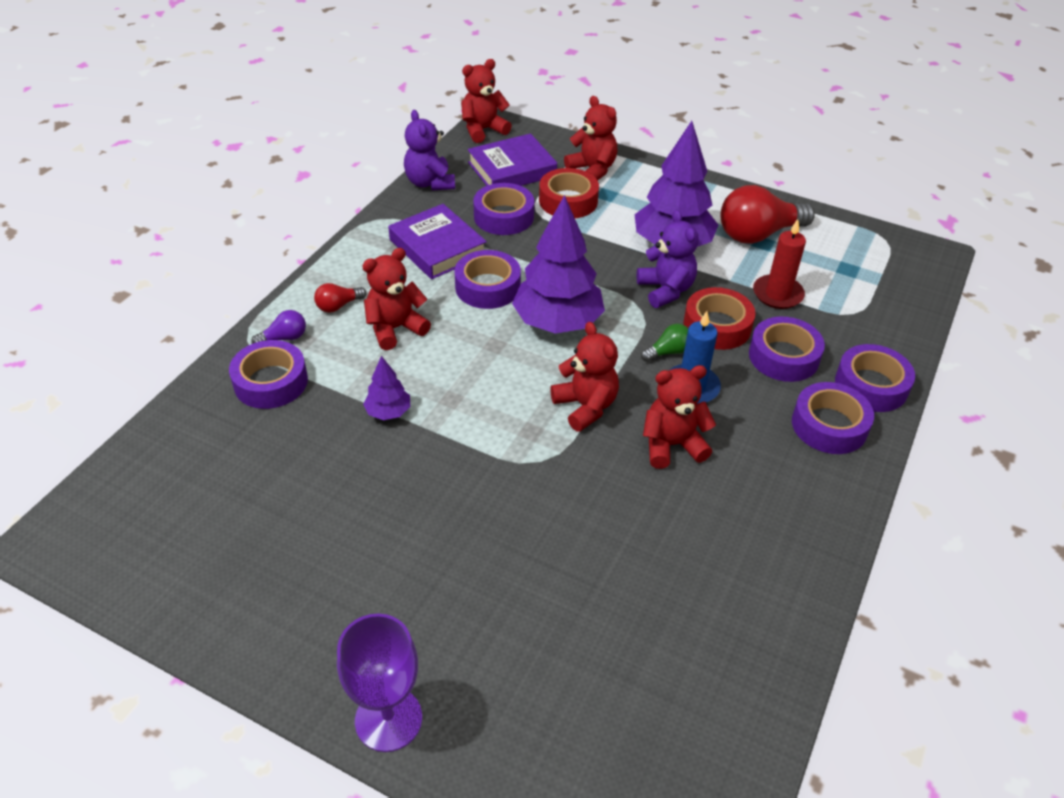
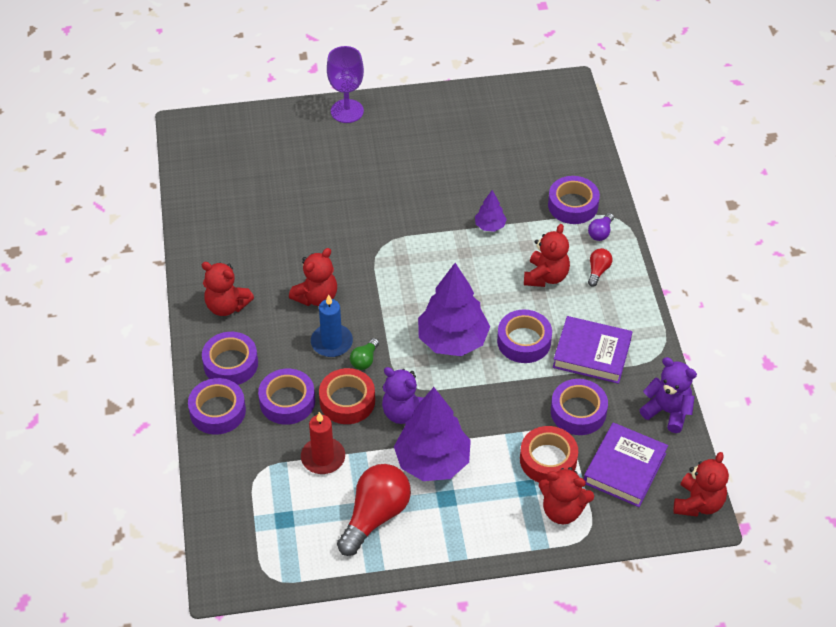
camera: 145 degrees right, 5 degrees up
(585, 406) = (384, 292): red teddy bear -> red teddy bear (227, 306)

